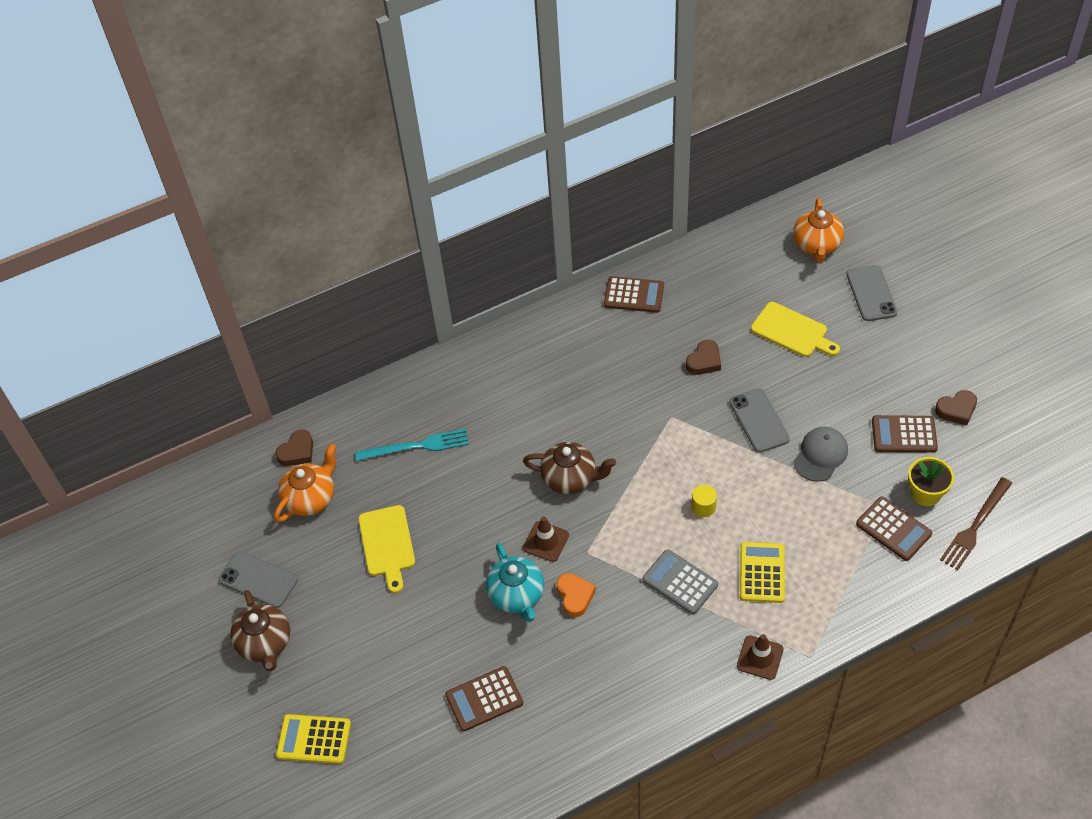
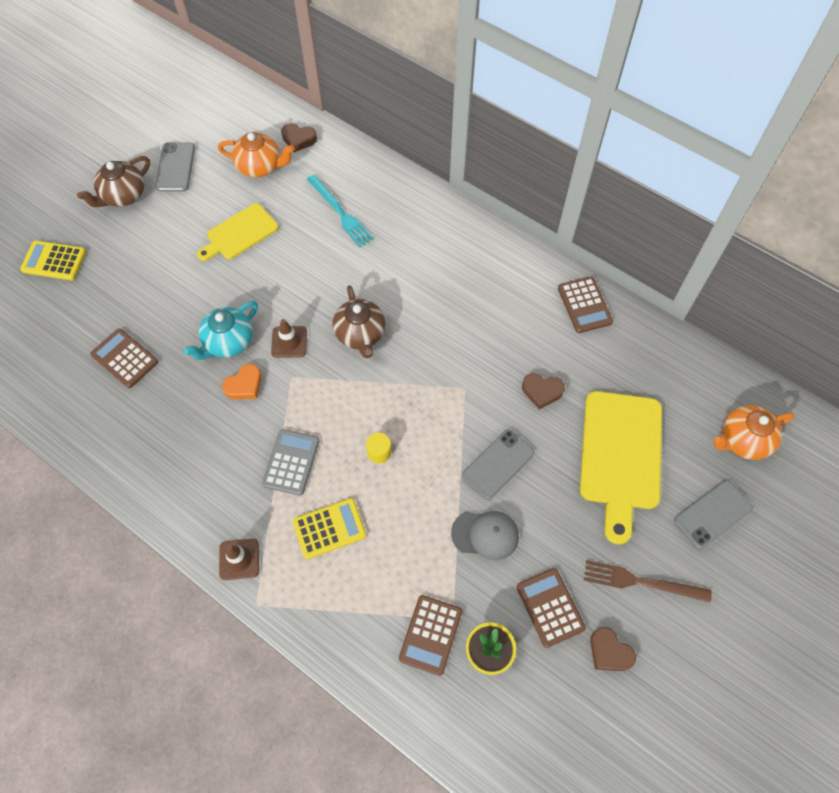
camera: 60 degrees right, 10 degrees up
(314, 739) = (54, 261): yellow calculator -> yellow calculator turned 60 degrees counterclockwise
(792, 331) = (620, 456): yellow cutting board -> yellow cutting board, size x1.64
(975, 526) = (471, 718): brown fork -> brown fork (641, 582)

